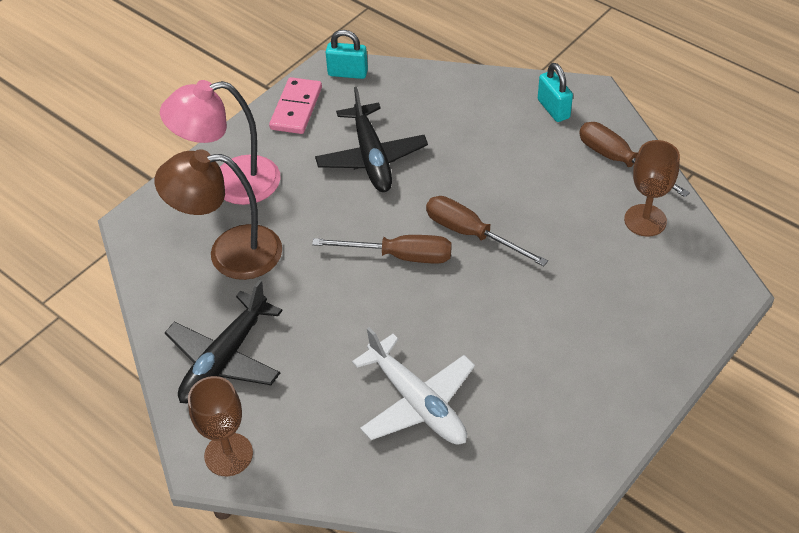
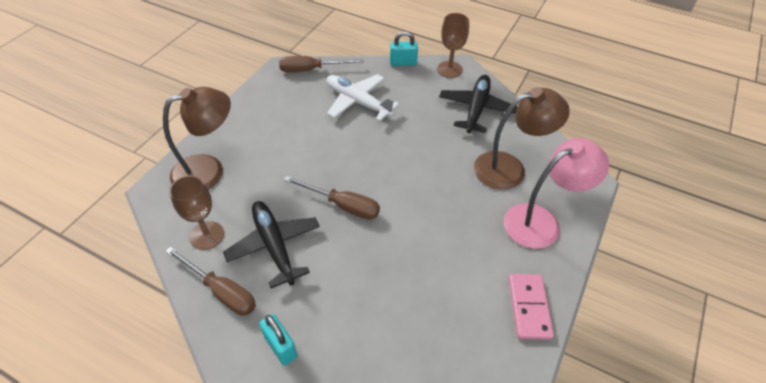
camera: 165 degrees right, 0 degrees up
(347, 73) = (500, 364): turquoise padlock -> turquoise padlock (403, 63)
(371, 157) = (439, 263): black plane -> black plane (274, 246)
(399, 256) = (391, 182): brown screwdriver -> brown screwdriver (311, 70)
(658, 308) = (208, 170): none -> brown lamp

